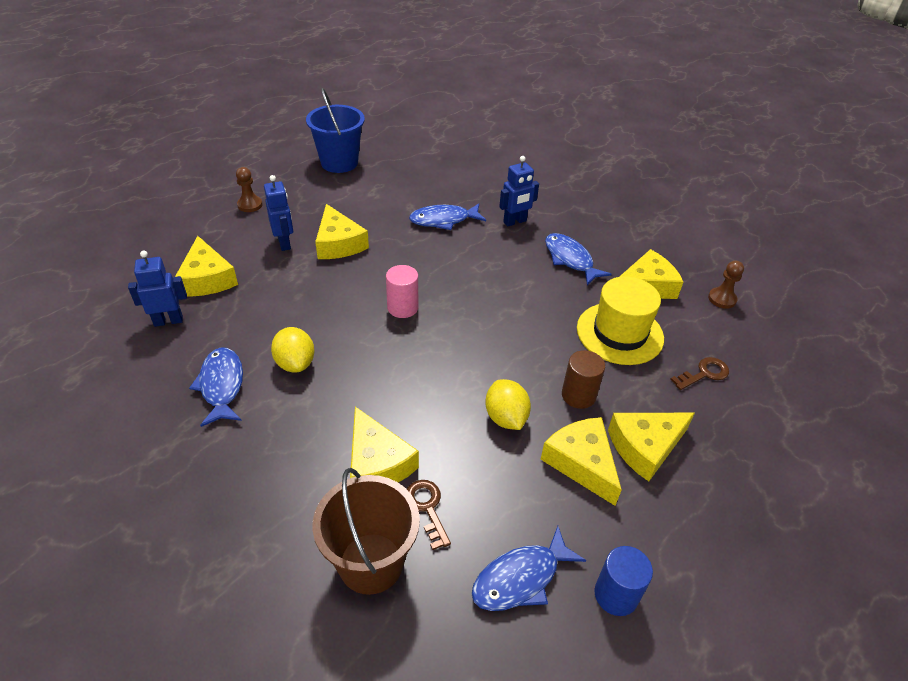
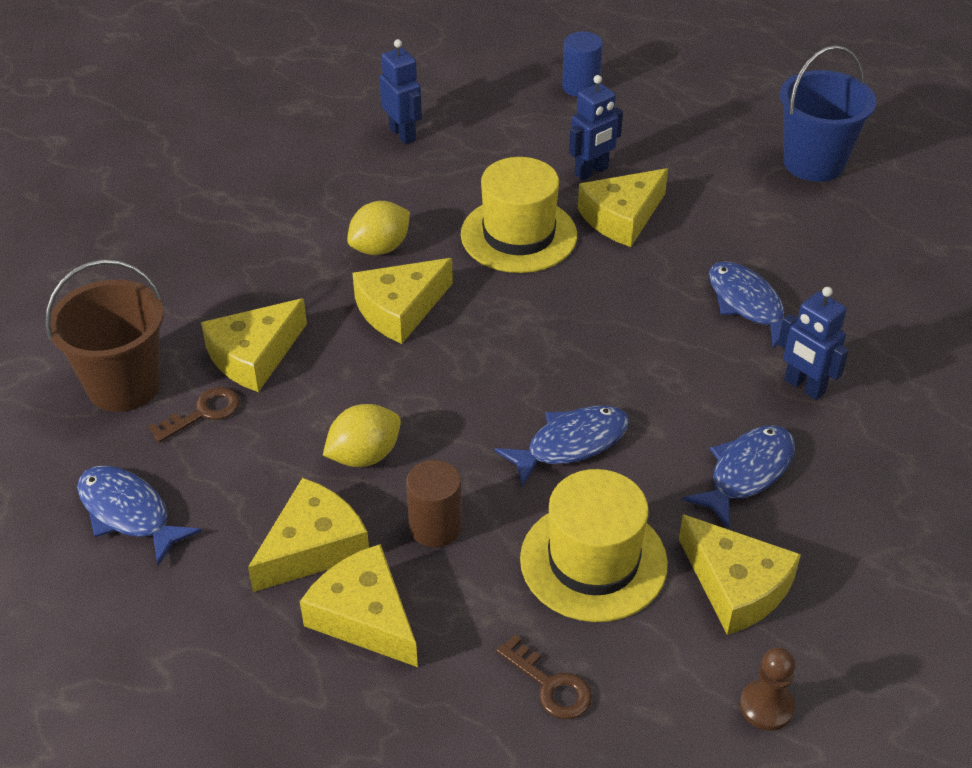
camera: 75 degrees right, 0 degrees up
(207, 279) = (487, 135): yellow cheese -> yellow cheese (400, 309)
(221, 385) = (323, 205): blue fish -> blue fish (571, 444)
(250, 205) = (651, 118): brown pawn -> none
(326, 291) = (518, 235): none -> yellow hat
(402, 307) = (524, 311): pink cylinder -> none
(616, 594) = (123, 607): blue cylinder -> blue cylinder (580, 87)

